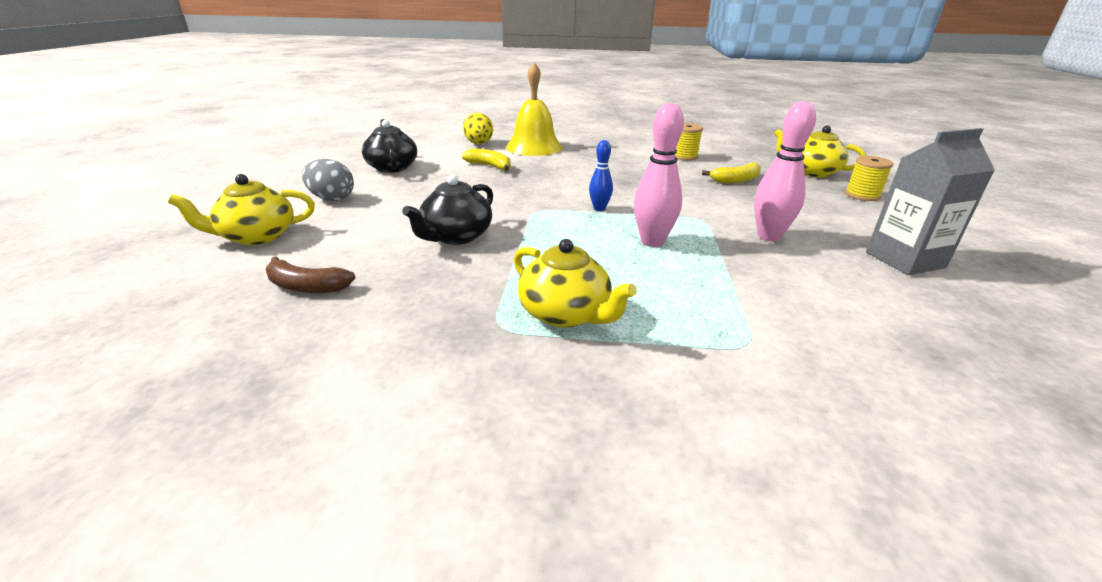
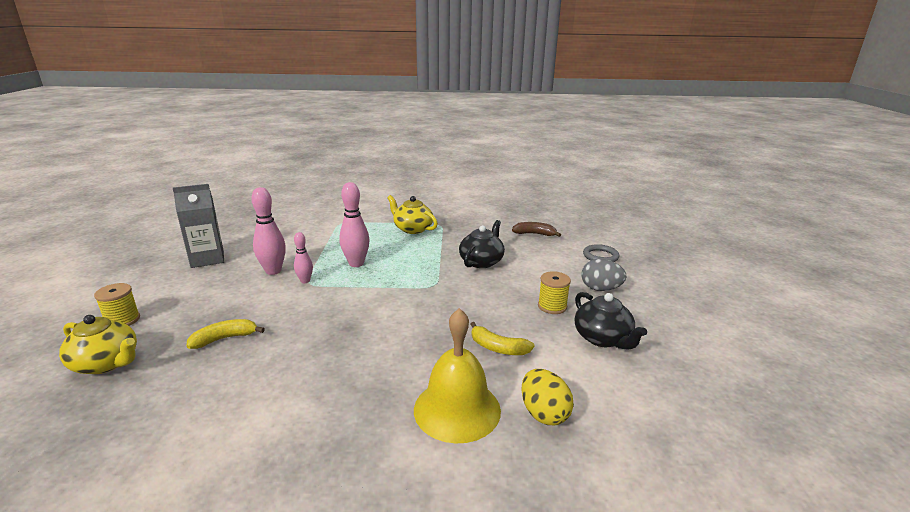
camera: 175 degrees right, 5 degrees down
(257, 236) = (600, 256): yellow teapot -> grey ring
(599, 209) = (384, 290): blue bowling pin -> none
(684, 156) = (239, 394): yellow spool -> yellow spool (552, 306)
(708, 222) = (305, 281): none -> pink bowling pin

